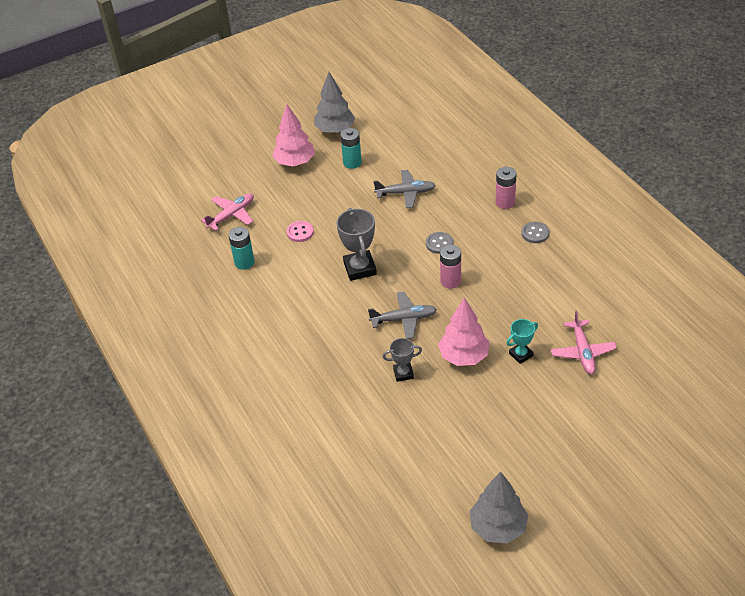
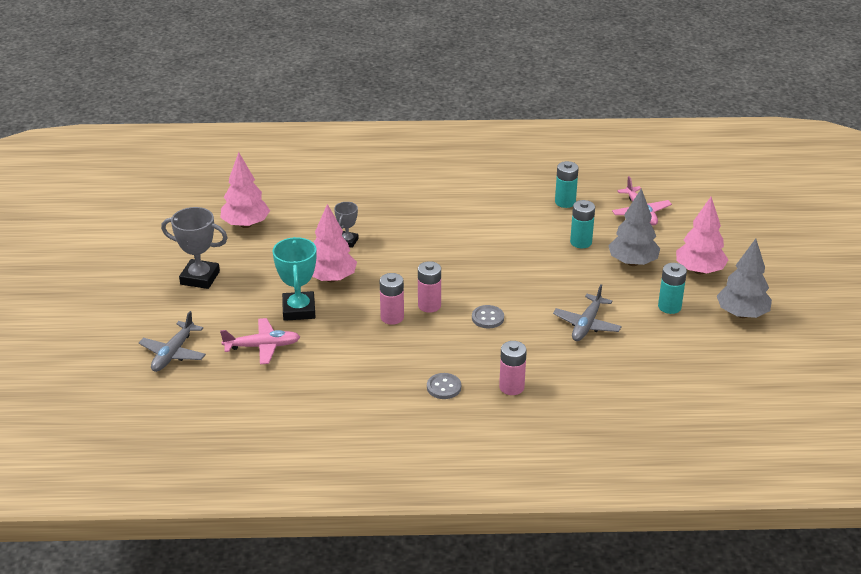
camera: 115 degrees right, 10 degrees down
(300, 232) = (581, 242): pink button -> turquoise battery
(360, 268) = (497, 260): grey trophy -> grey trophy (200, 278)
(403, 319) = (408, 262): grey plane -> grey plane (173, 353)
(432, 463) = (246, 224): none -> pink tree
(482, 295) = (392, 317): none -> pink battery
(498, 527) = (158, 233): grey tree -> grey tree (632, 262)
(521, 354) = (299, 310): turquoise trophy -> turquoise trophy, size x1.71
(582, 352) = (262, 346): pink plane -> pink plane turned 150 degrees clockwise

